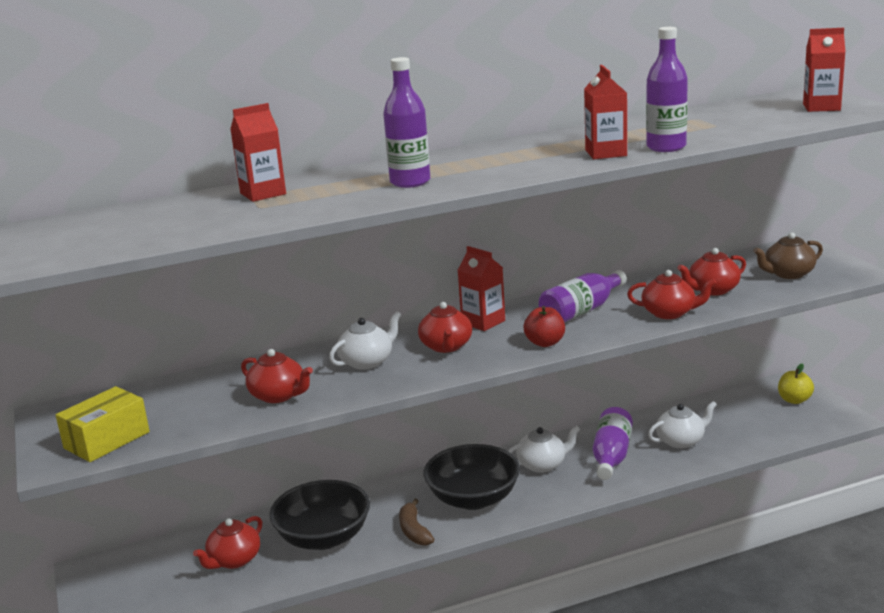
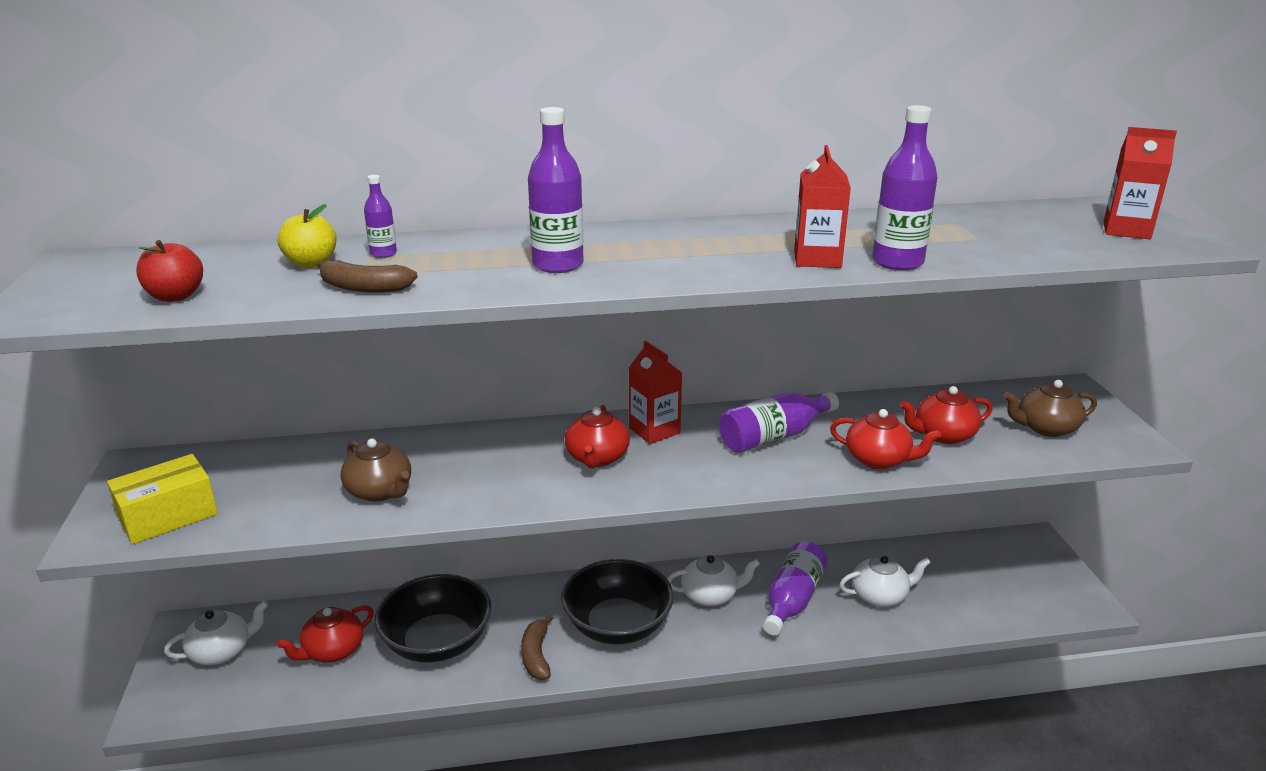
camera: 10 degrees right, 5 degrees up
(263, 193) = (383, 253): red carton -> purple bottle
(269, 215) = (364, 288): none -> brown banana
(278, 395) = (380, 491): red teapot -> brown teapot
(367, 362) = (499, 462): white teapot -> white teapot (221, 652)
(545, 343) = (712, 475): red apple -> red apple (175, 296)
(794, 400) = (1032, 566): yellow apple -> yellow apple (311, 263)

